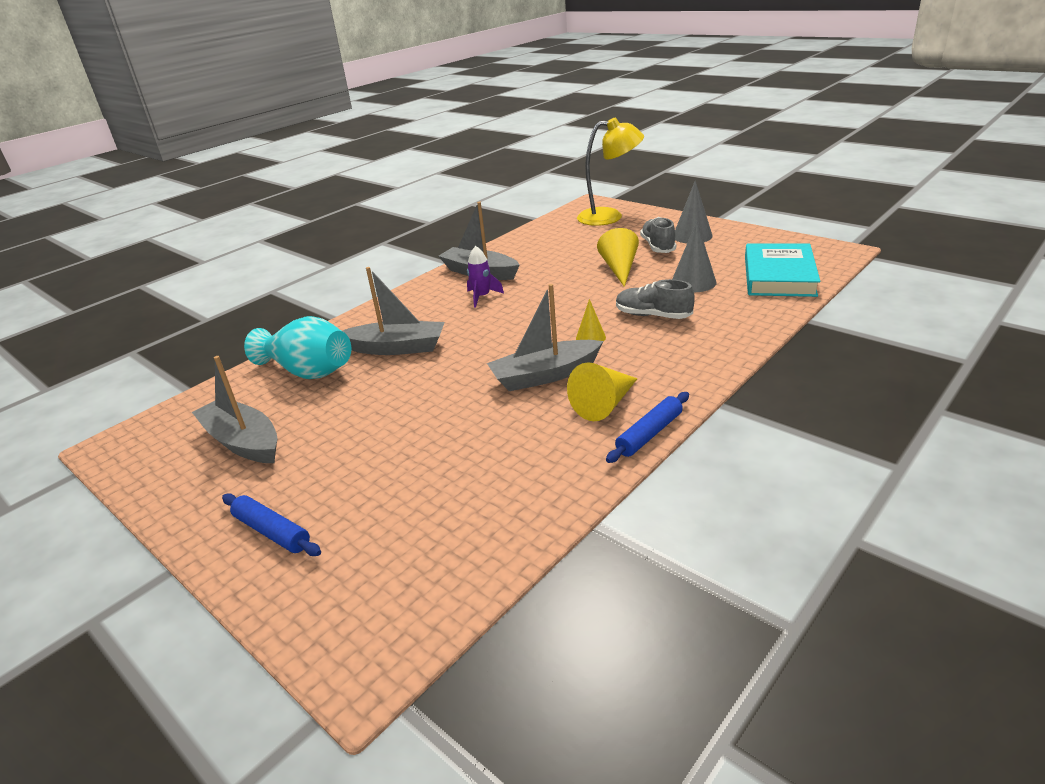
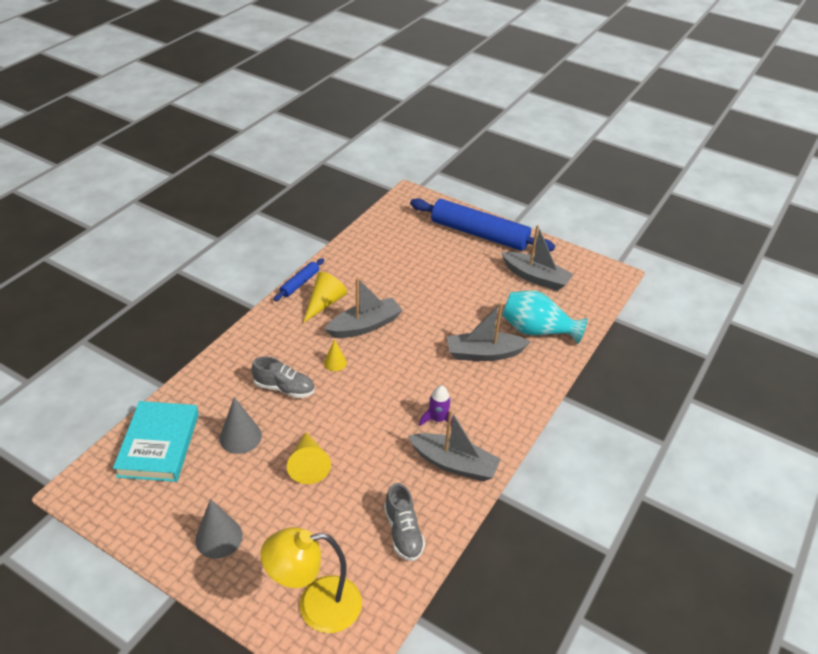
camera: 165 degrees right, 10 degrees up
(272, 532) = (479, 234): blue rolling pin -> blue rolling pin, size x2.18
(658, 246) = (263, 512): grey shoe -> grey shoe (403, 532)

